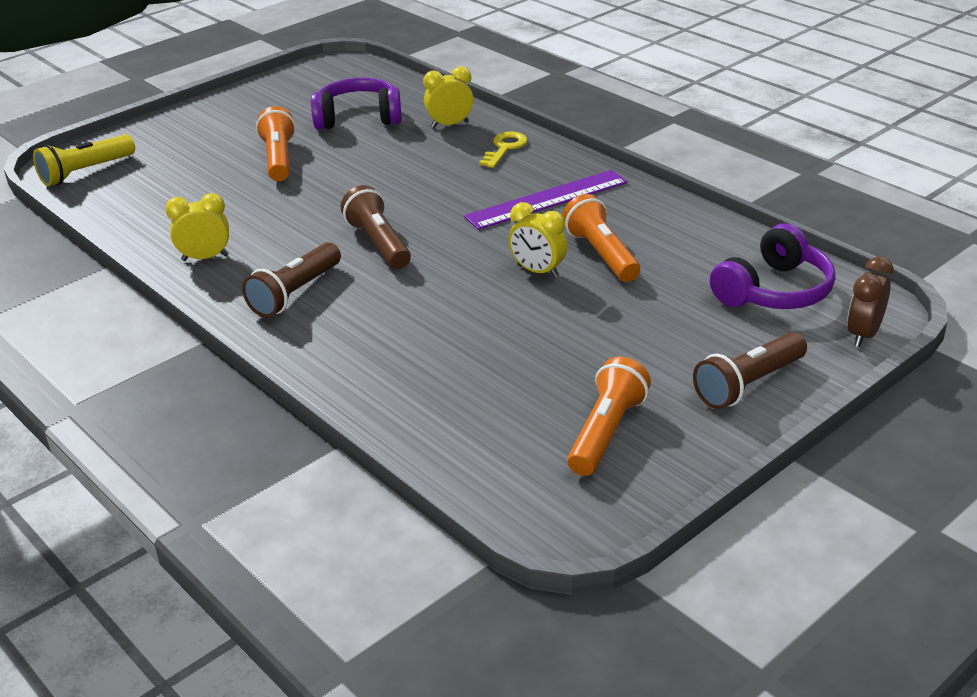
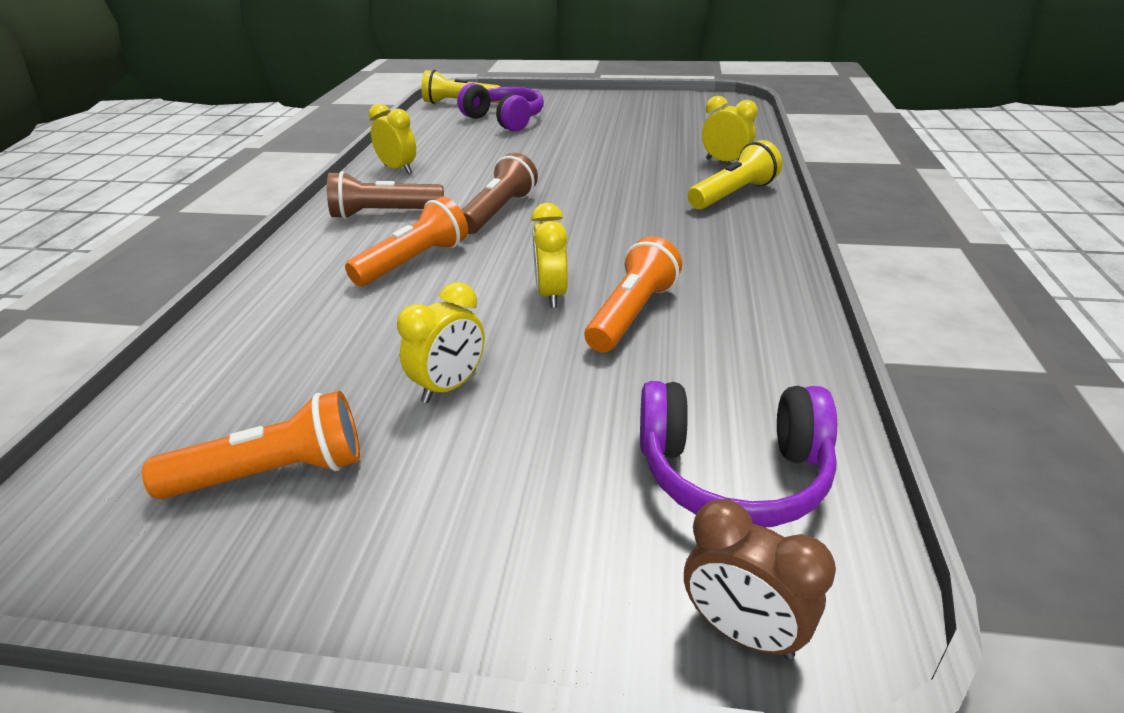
camera: 50 degrees right, 0 degrees up
(279, 159) = (565, 136): orange flashlight -> orange flashlight (414, 262)
(358, 118) = (668, 134): purple headphones -> purple headphones (505, 120)
(504, 148) = (733, 194): yellow key -> yellow flashlight
(547, 199) = (684, 246): purple ruler -> none
(595, 345) = (449, 386): none -> yellow clock
(748, 384) = (477, 554): brown flashlight -> none
(863, 334) = (742, 631): brown clock -> brown clock turned 135 degrees counterclockwise

